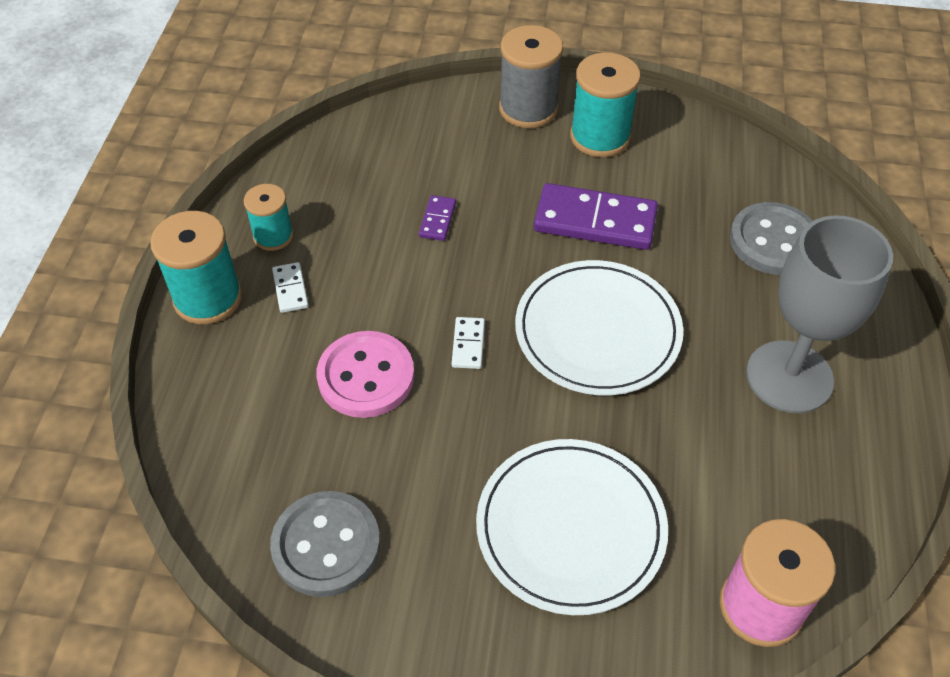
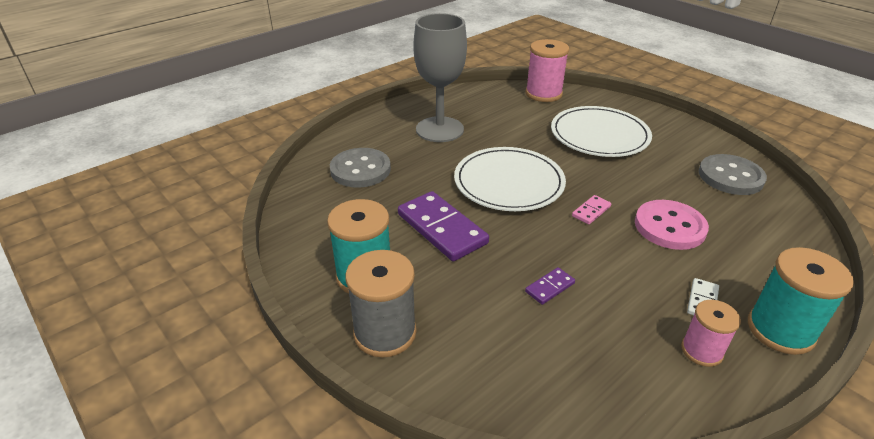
camera: 140 degrees left, 15 degrees down
(273, 236) = (701, 351): turquoise spool -> pink spool
(468, 344) = (591, 211): white domino -> pink domino

